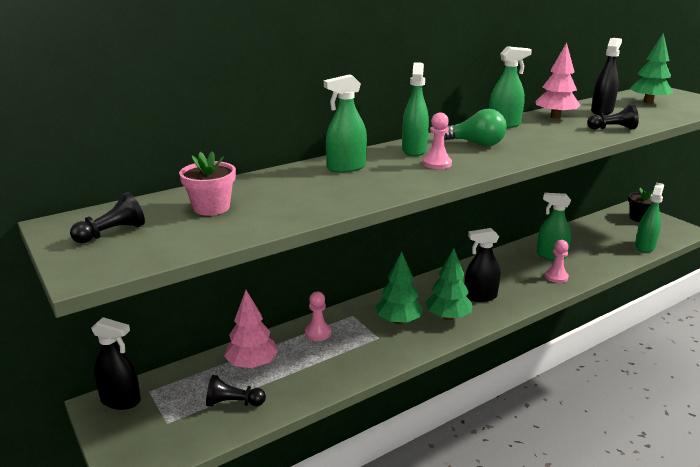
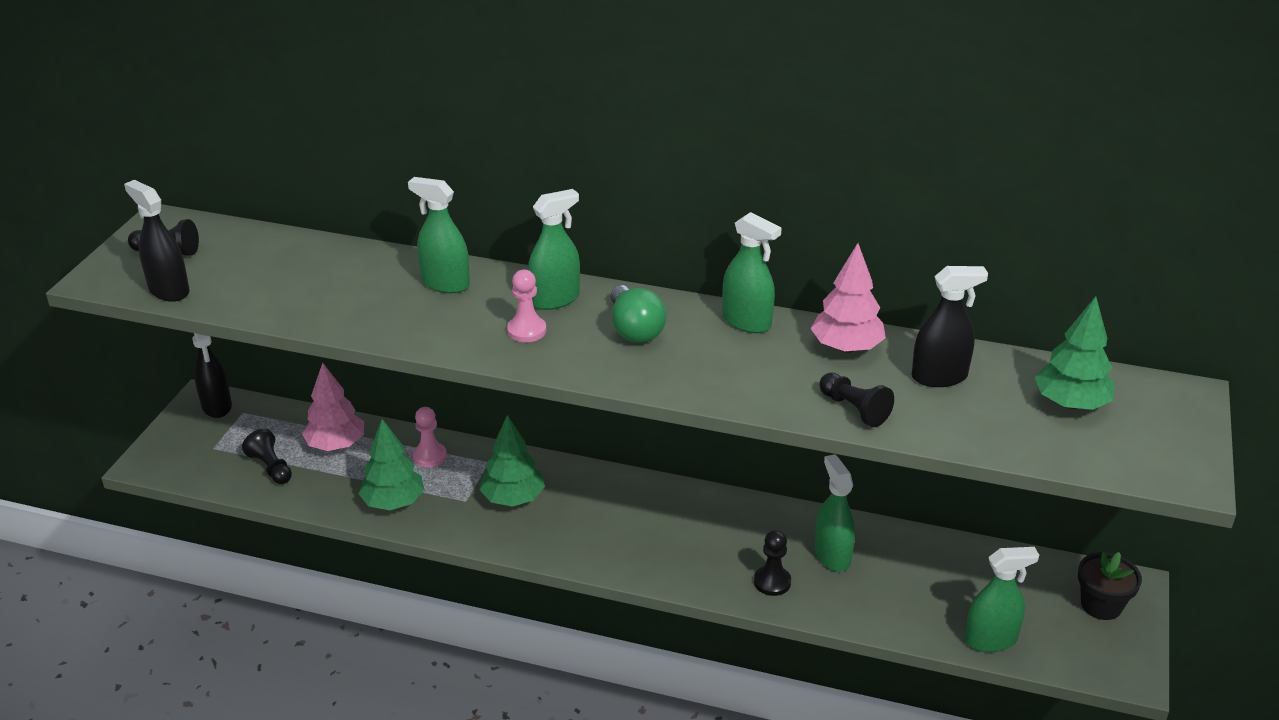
camera: 50 degrees right, 10 degrees up
(211, 208) = (263, 265): pink flower pot -> none
(448, 317) = (563, 531): green tree -> green tree (393, 502)
(480, 296) = (639, 536): black spray bottle -> black spray bottle (169, 290)
(556, 277) = (772, 582): pink pawn -> black pawn

